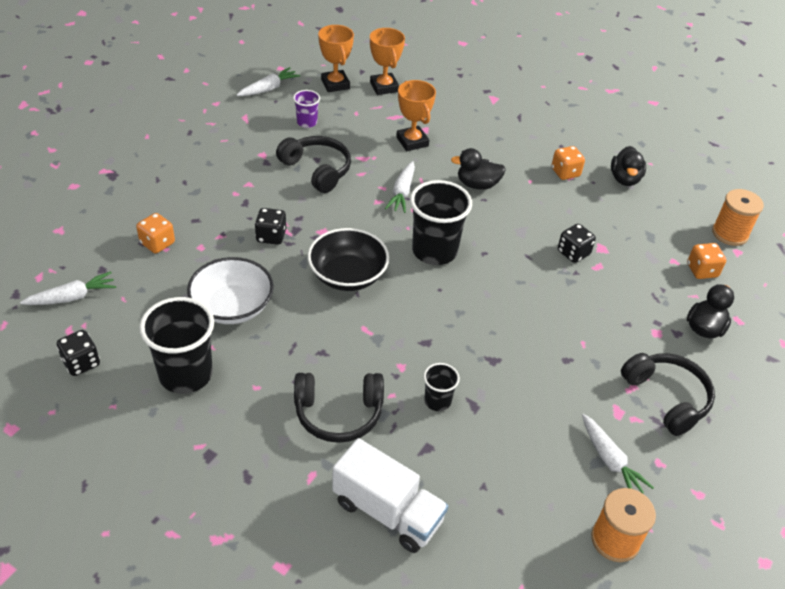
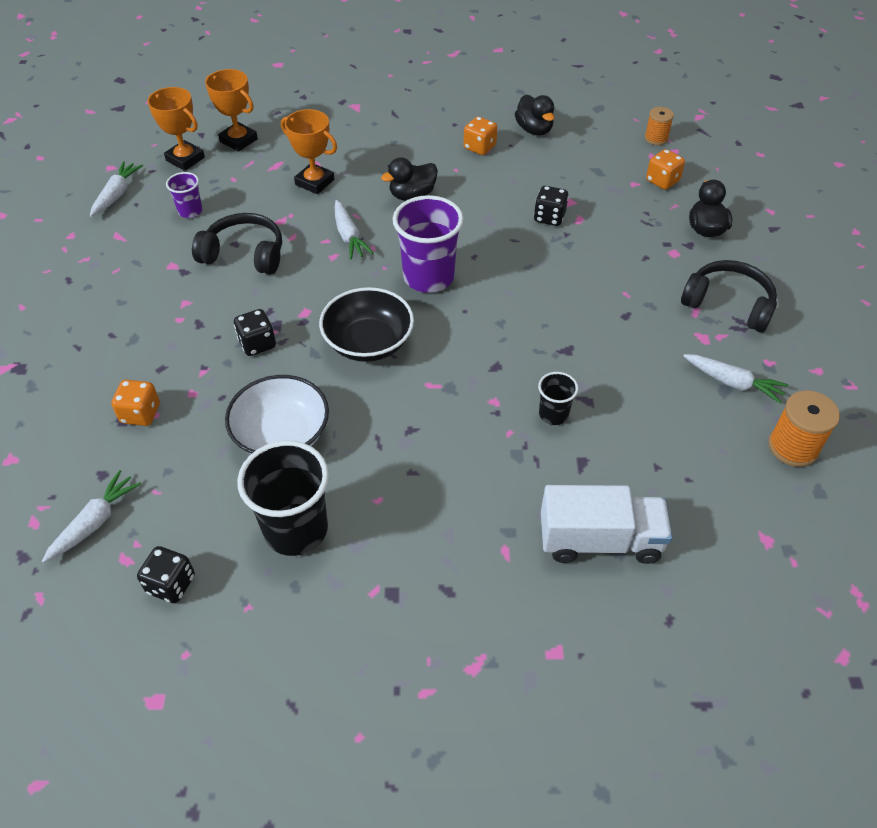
camera: 30 degrees left, 5 degrees up
(338, 413) = (477, 478): black headphones -> none
(434, 251) = (428, 277): black cup -> purple cup
(730, 233) = (656, 138): orange spool -> orange spool, size x0.65

